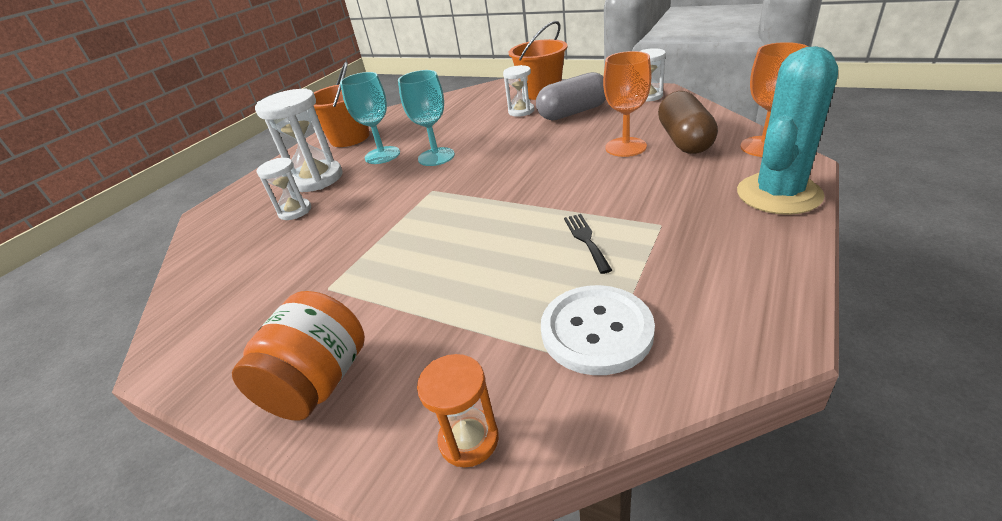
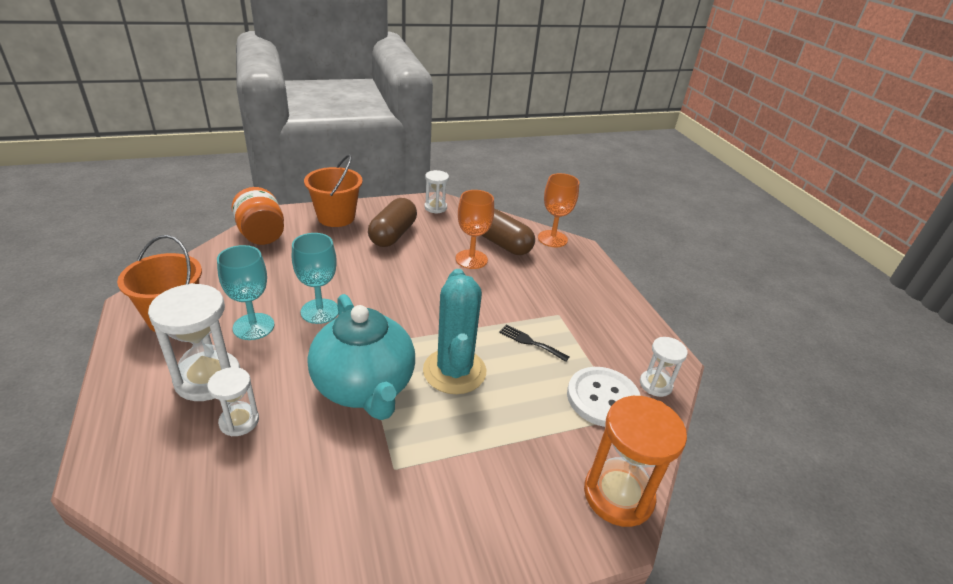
camera: 55 degrees left, 0 degrees up
(318, 383) = (494, 531): orange jar -> orange jar (261, 235)
(391, 220) = (365, 387): none -> turquoise teapot
(469, 439) = (618, 495): orange hourglass -> orange hourglass, size x1.76
(521, 111) = (342, 242): white hourglass -> white hourglass (655, 384)
(573, 112) = (393, 234): grey capsule -> brown capsule
(778, 194) = (592, 272): turquoise cactus -> turquoise cactus (454, 371)

